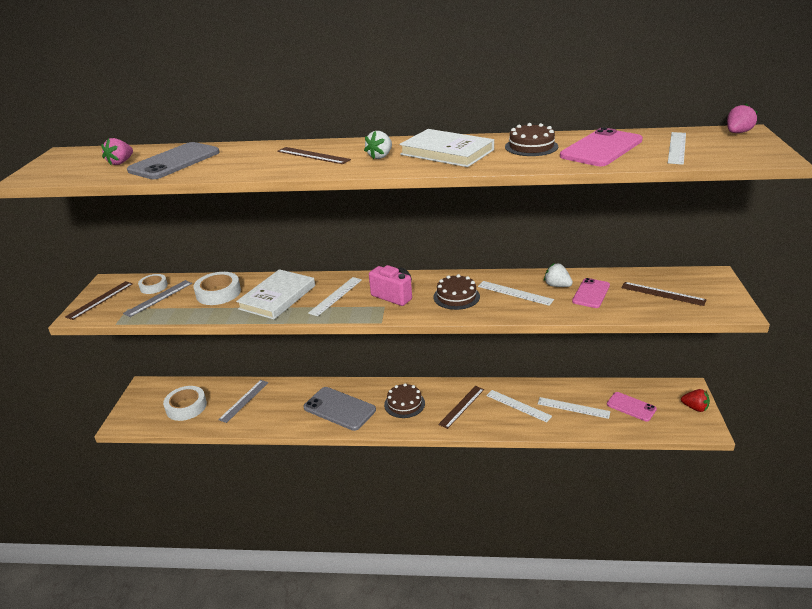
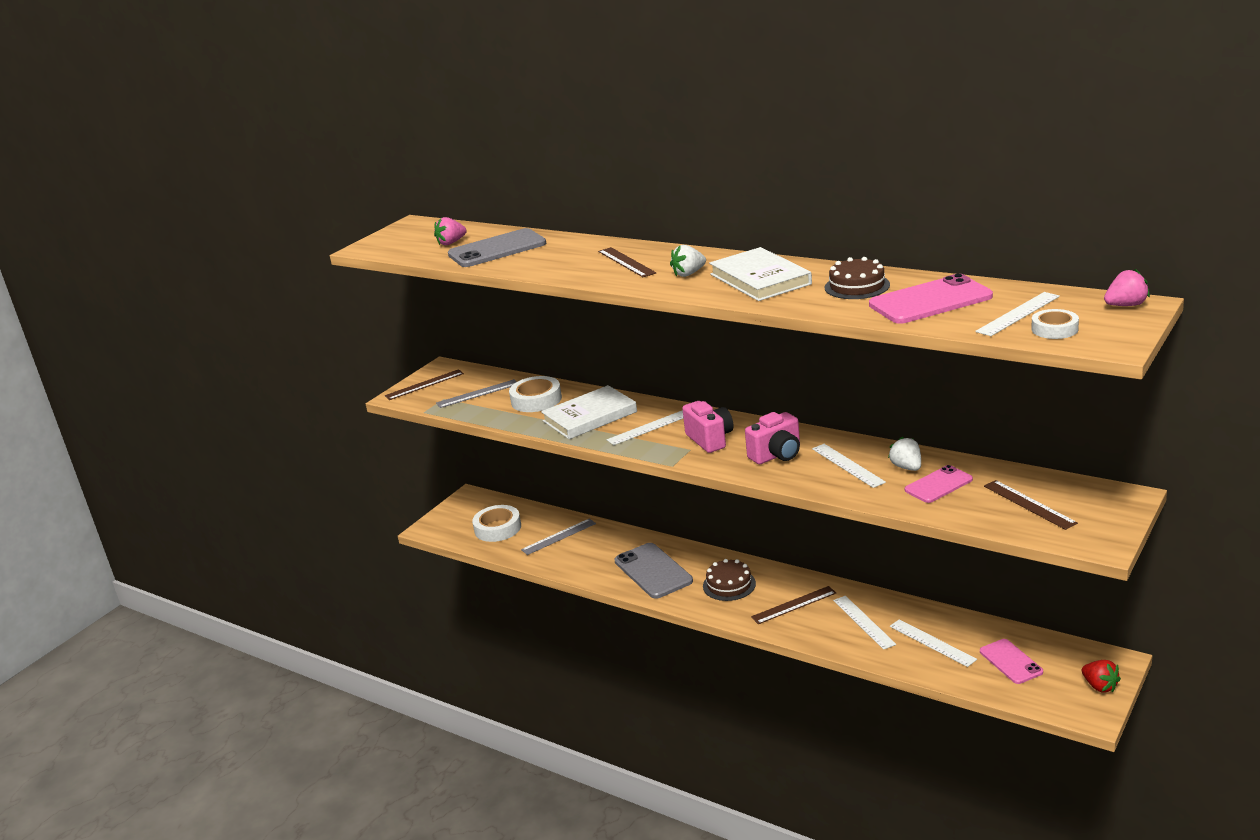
camera: 30 degrees right, 5 degrees down
(153, 287) = (480, 380): white tape -> white tape (1054, 329)
(456, 296) = (777, 455): brown cake -> pink camera

